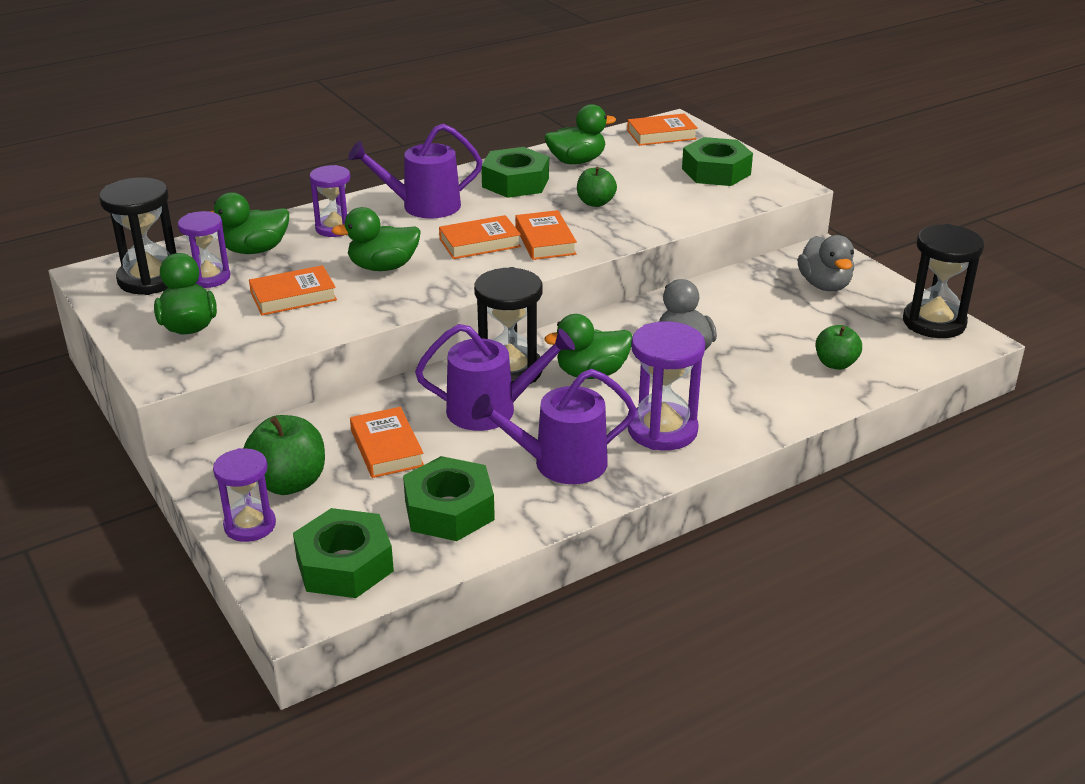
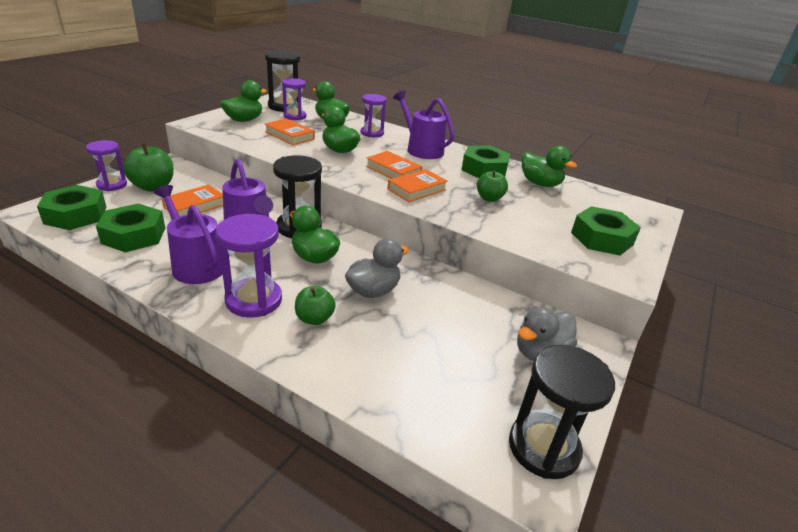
camera: 60 degrees right, 0 degrees up
(661, 135) = (627, 208): orange book -> none
(835, 364) = (408, 381): green apple -> green apple (314, 318)

